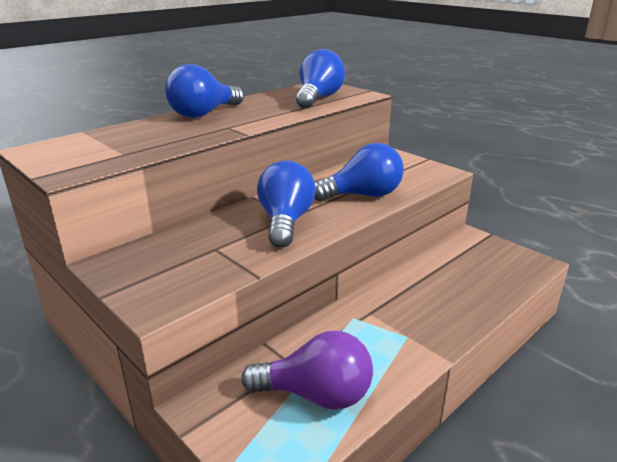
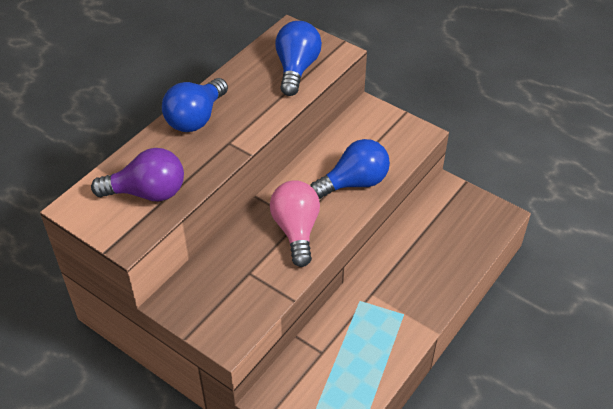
camera: 10 degrees left, 20 degrees up
(285, 222) = (296, 230): blue light bulb -> pink light bulb
(316, 395) = (346, 377): purple light bulb -> purple light bulb (147, 193)

